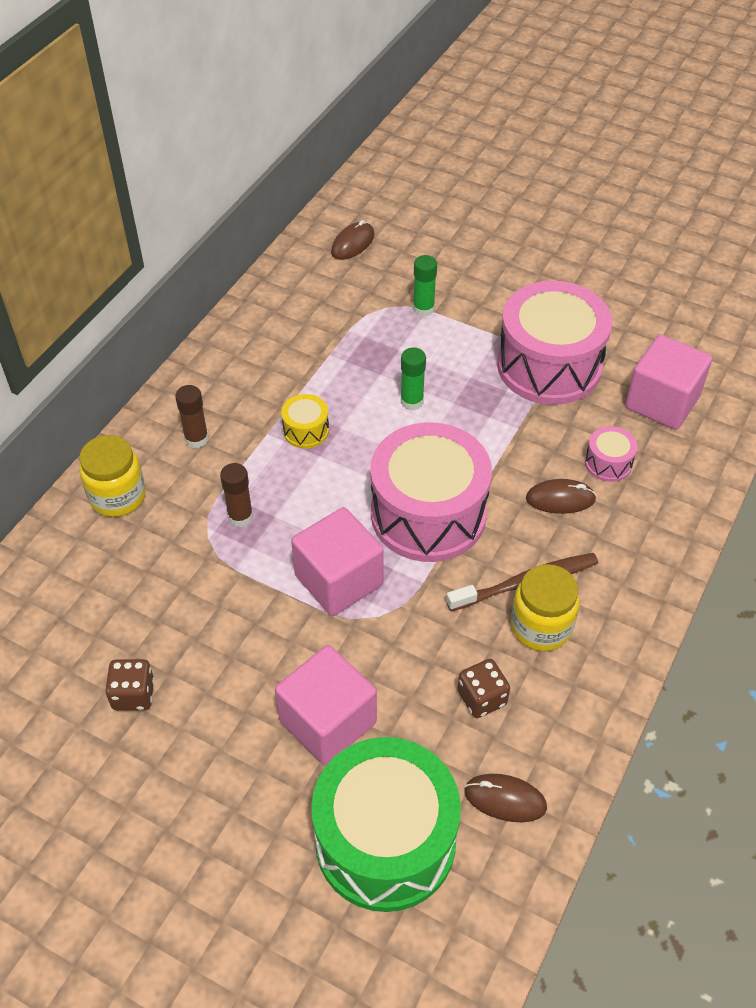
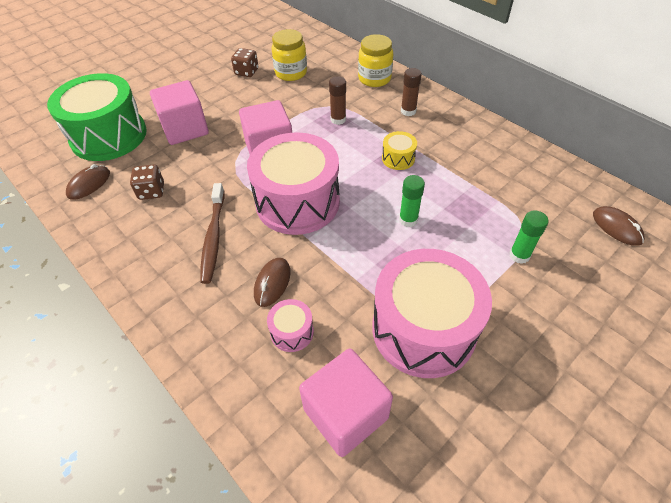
camera: 110 degrees right, 0 degrees up
(541, 626) = (177, 234): yellow jar -> yellow jar (291, 73)

